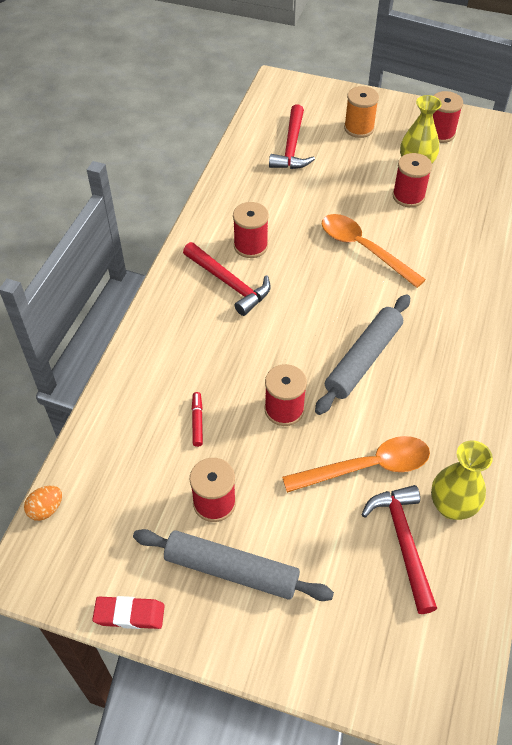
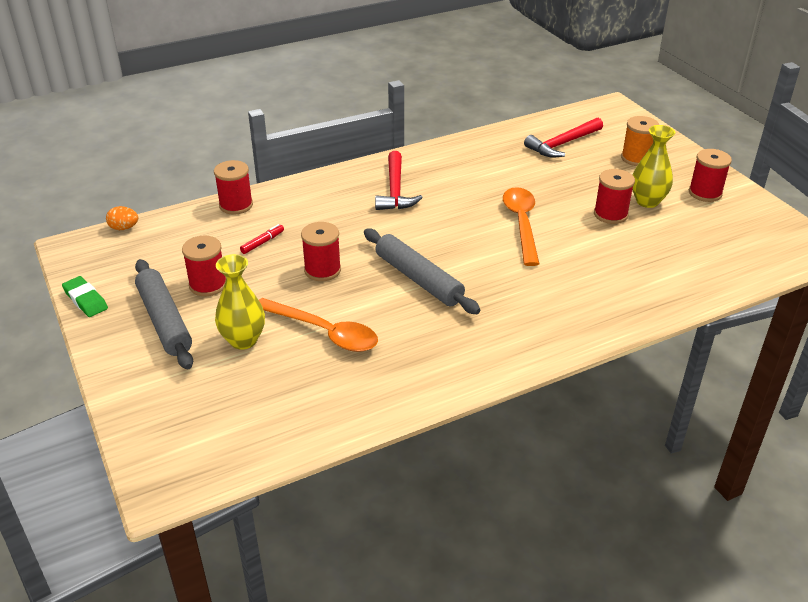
camera: 45 degrees right, 15 degrees down
(129, 614) = (85, 300): red eraser -> green eraser
(250, 246) = (442, 179): red spool -> red spool (236, 205)
(363, 359) = (418, 279): grey rolling pin -> grey rolling pin turned 60 degrees clockwise
(403, 543) = (280, 384): red hammer -> none
(451, 506) = (344, 391): yellow vase -> yellow vase (243, 340)

